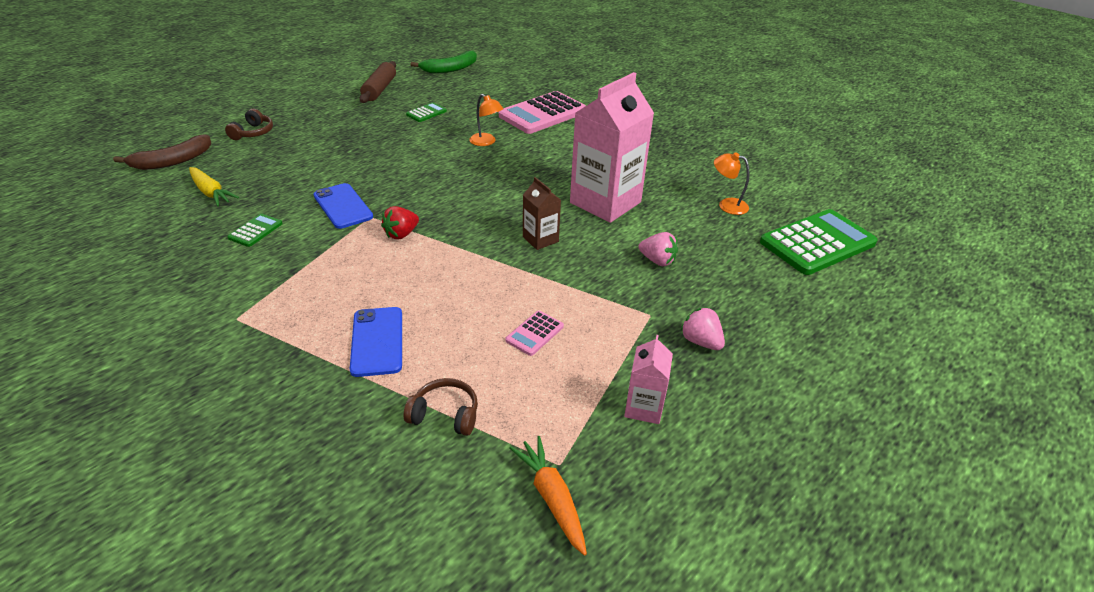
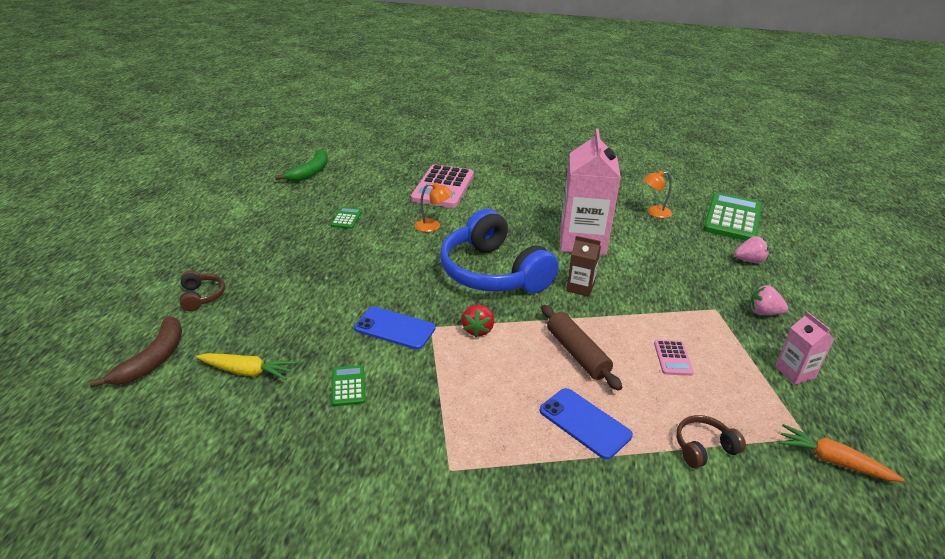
camera: 35 degrees left, 5 degrees down
(379, 89) = (271, 211): brown rolling pin -> brown rolling pin (577, 354)
(481, 197) = (492, 273): none -> blue headphones
(657, 261) = (669, 269): pink strawberry -> pink strawberry (749, 261)

